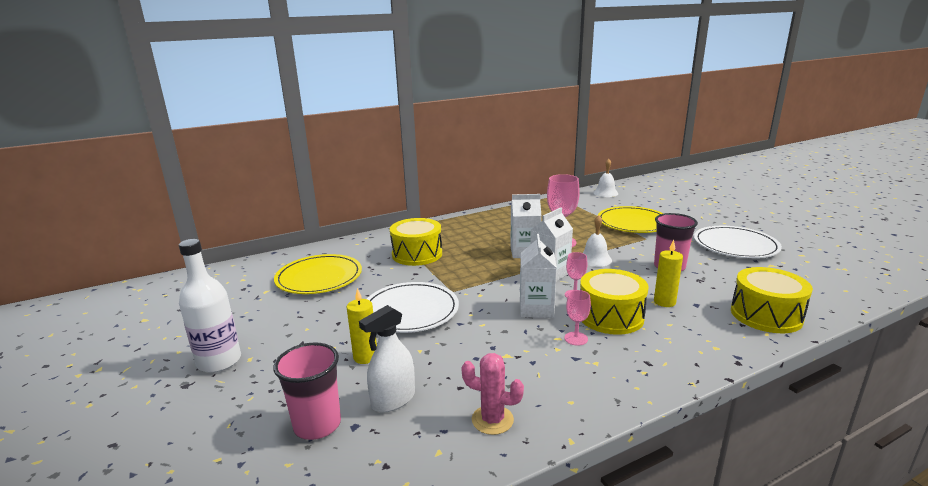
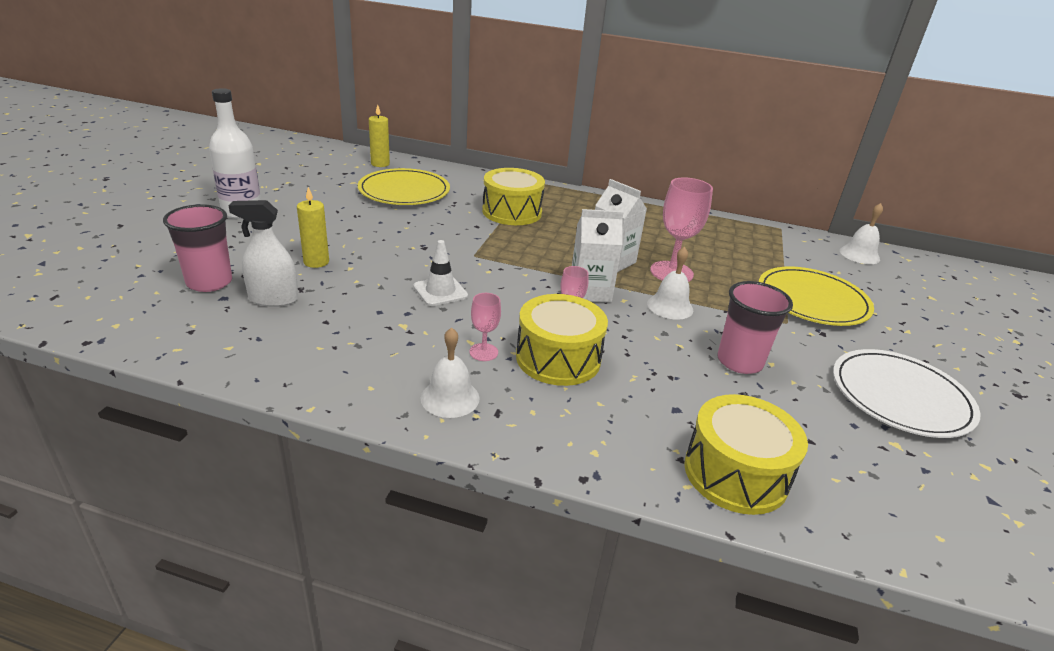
camera: 40 degrees right, 10 degrees up
(410, 310) = (411, 250): white plate -> none
(482, 322) = (440, 291): none -> white traffic cone
(492, 420) = (296, 356): pink cactus -> none
(536, 309) = (507, 310): white carton -> none
(615, 373) = (450, 398): none -> white bell
(664, 302) = (645, 384): yellow candle -> yellow candle (380, 164)

